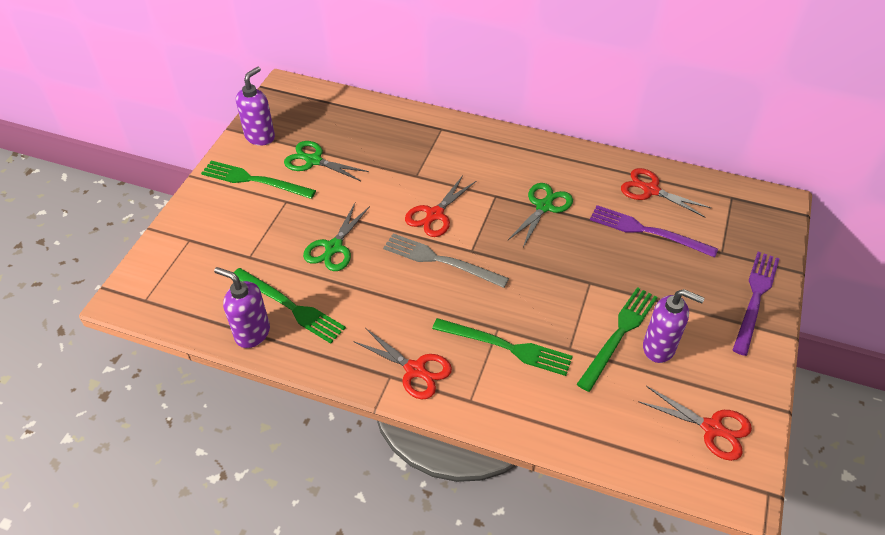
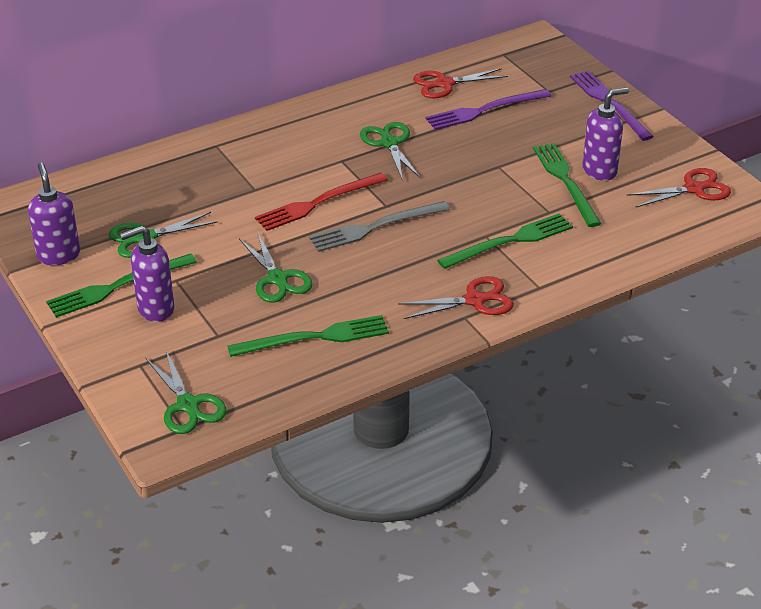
camera: 50 degrees left, 10 degrees down
(168, 287) = (188, 405): none -> green scissors
(252, 333) = (317, 375): purple soap dispenser -> purple soap dispenser (155, 309)
(435, 214) = (318, 203): red scissors -> red fork

